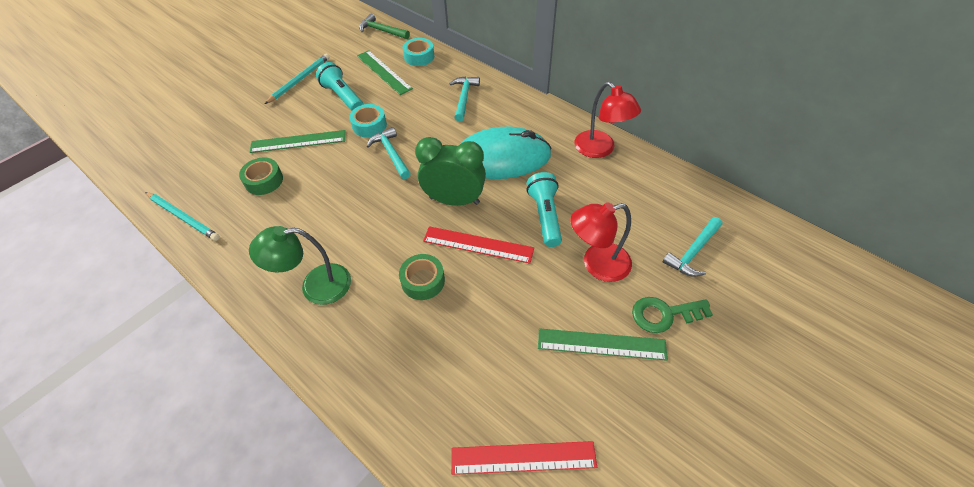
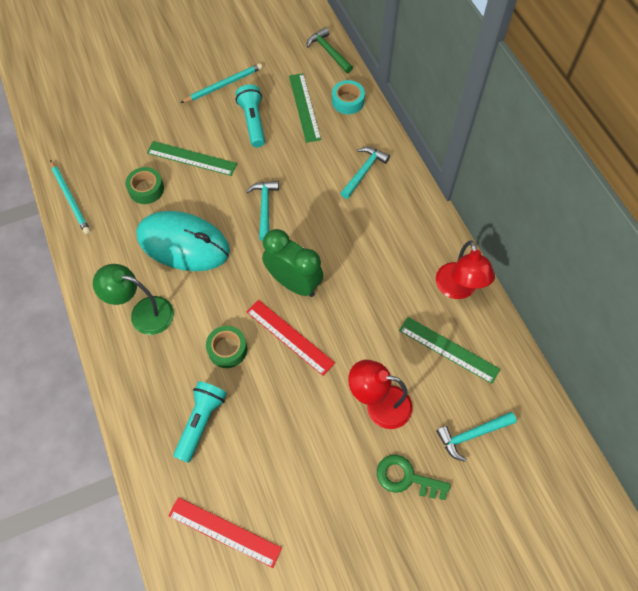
camera: 25 degrees right, 10 degrees up
(369, 125) = (261, 167): turquoise tape -> none
(502, 158) = (360, 257): turquoise mouse -> turquoise mouse (183, 243)
(545, 216) = (363, 336): turquoise flashlight -> turquoise flashlight (201, 422)
(601, 344) = (337, 476): green ruler -> green ruler (448, 350)

